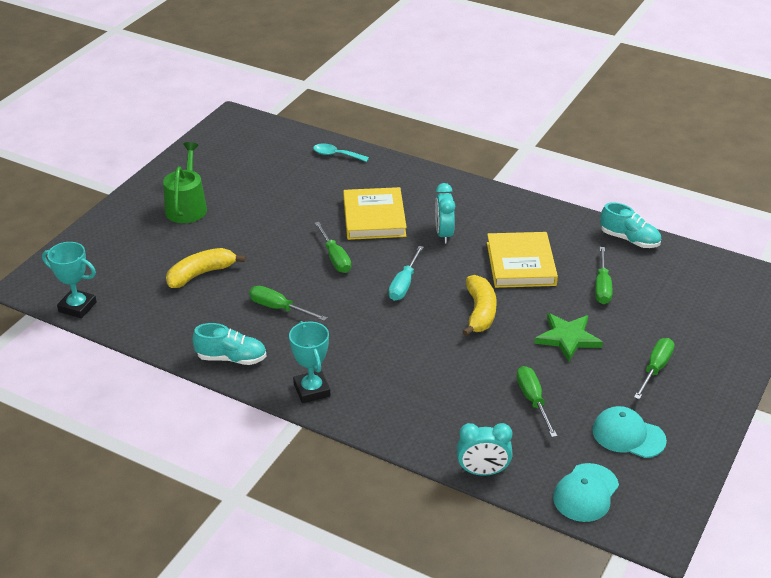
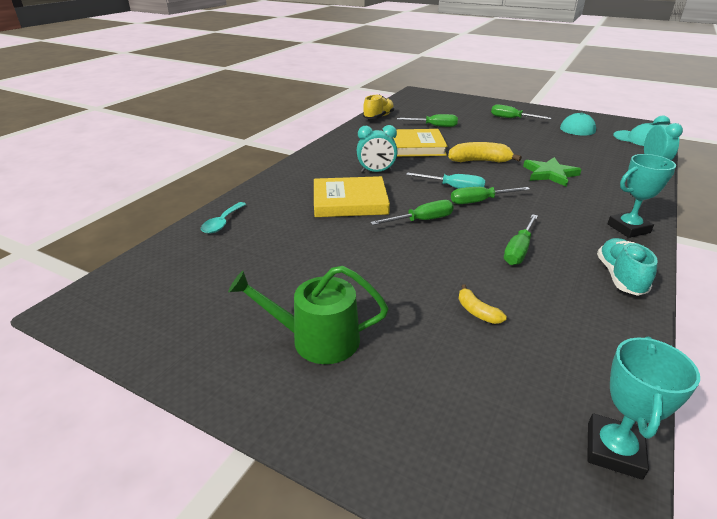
camera: 90 degrees left, 5 degrees down
(201, 274) = (477, 312): yellow banana -> yellow banana, size x0.54
(533, 401) = (568, 148): green screwdriver -> green screwdriver (480, 201)
(567, 338) = (495, 137): green star -> green star (550, 174)
(629, 239) = (378, 117): turquoise shoe -> yellow shoe

